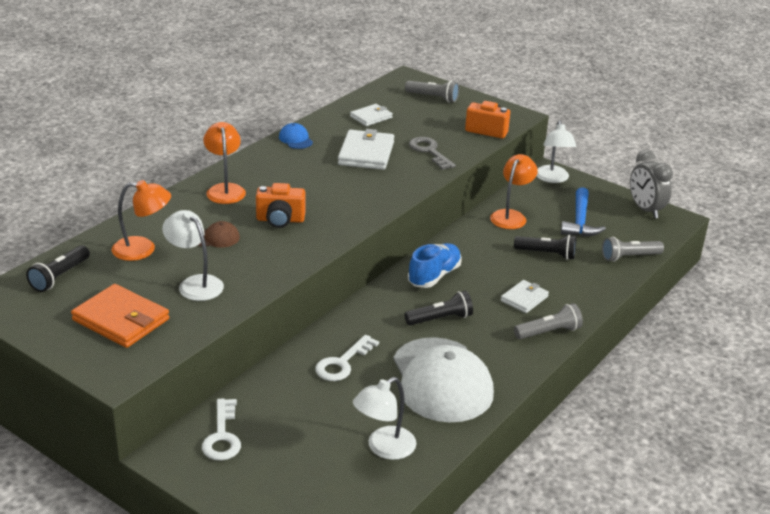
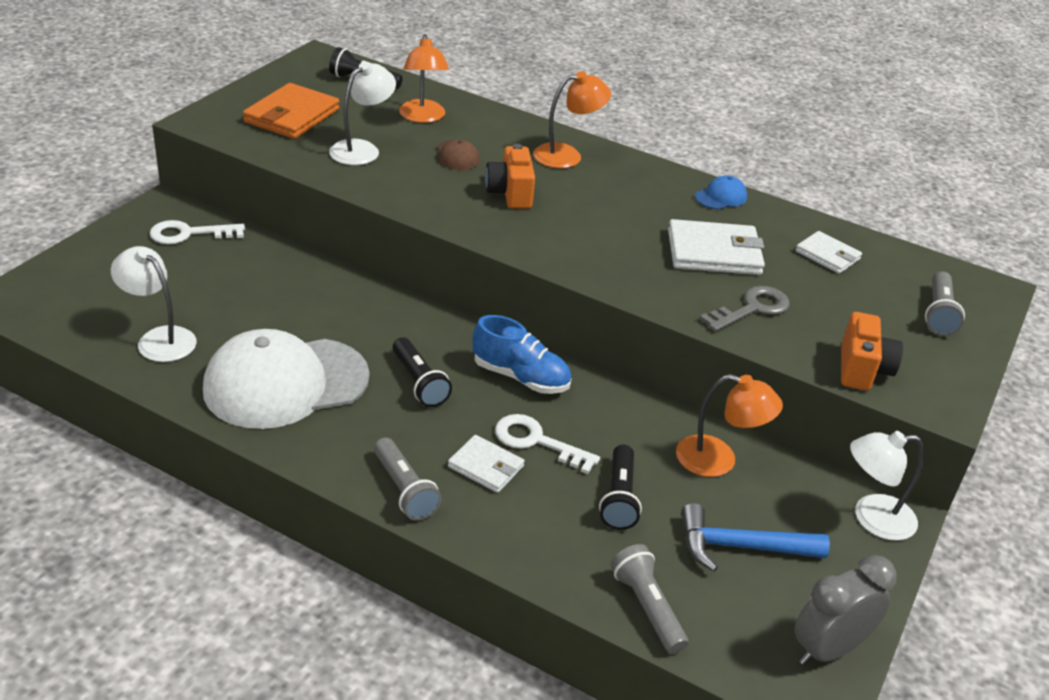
camera: 80 degrees right, 5 degrees up
(343, 363) = (316, 305): white key -> white key (537, 442)

